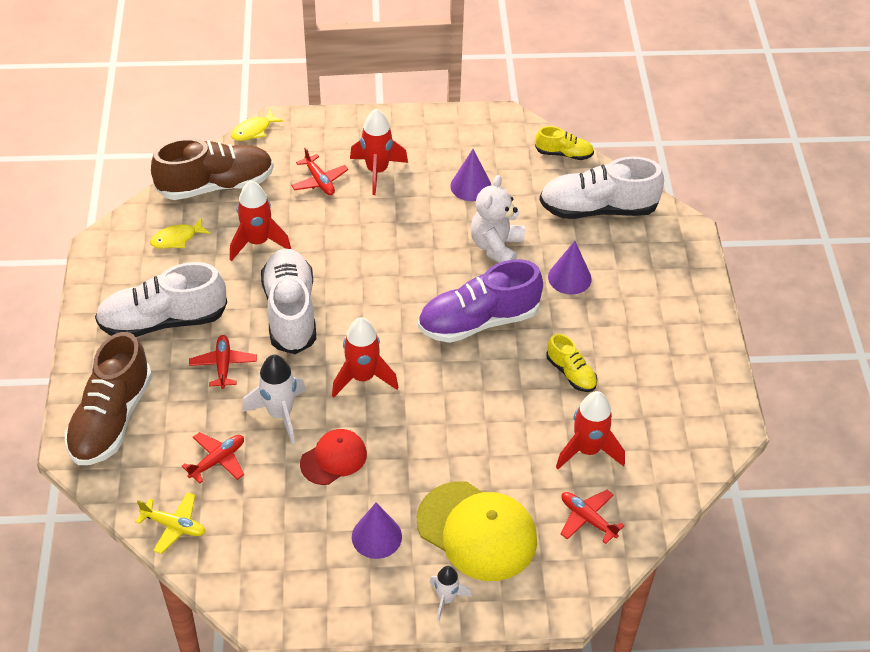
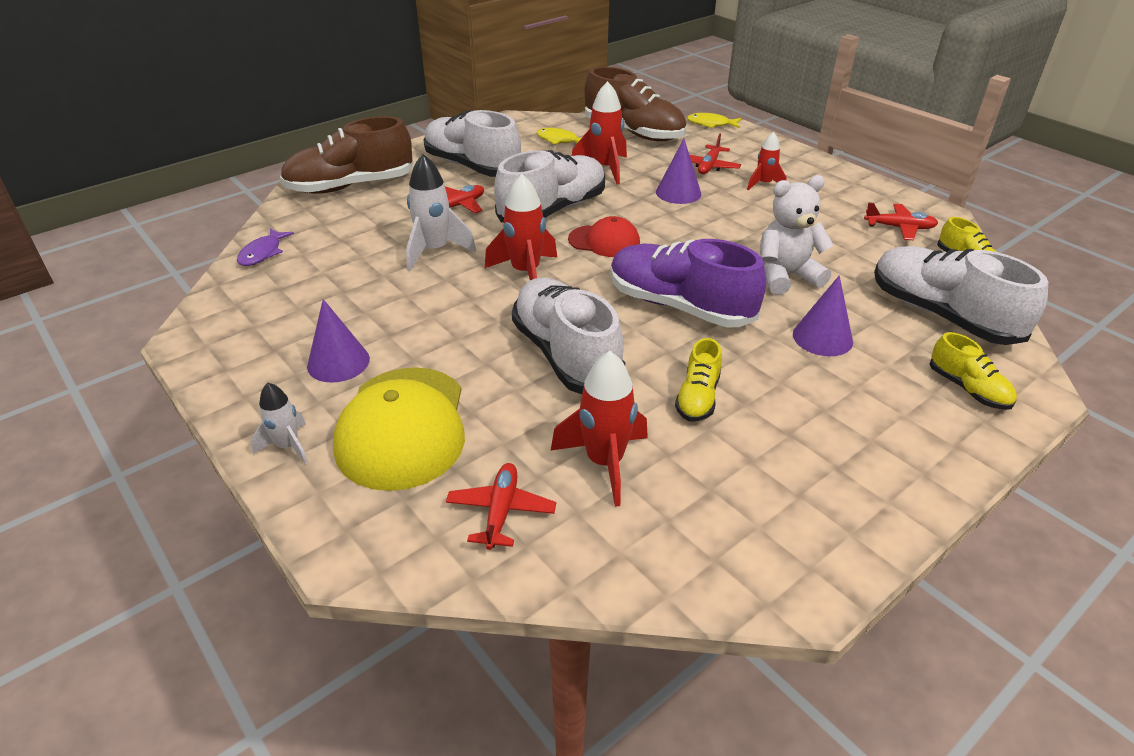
camera: 55 degrees right, 10 degrees down
(174, 526) = (263, 253): yellow plane -> purple fish
(217, 460) = (352, 244): red plane -> red plane (899, 228)
(333, 458) = (412, 298): red cap -> red cap (604, 241)
(377, 171) = (764, 184): red rocket -> red rocket, size x0.61
(471, 186) = (831, 232): purple cone -> purple cone (678, 192)
(476, 410) = (566, 355): none -> white shoe
(663, 253) = (968, 389): none -> yellow shoe

